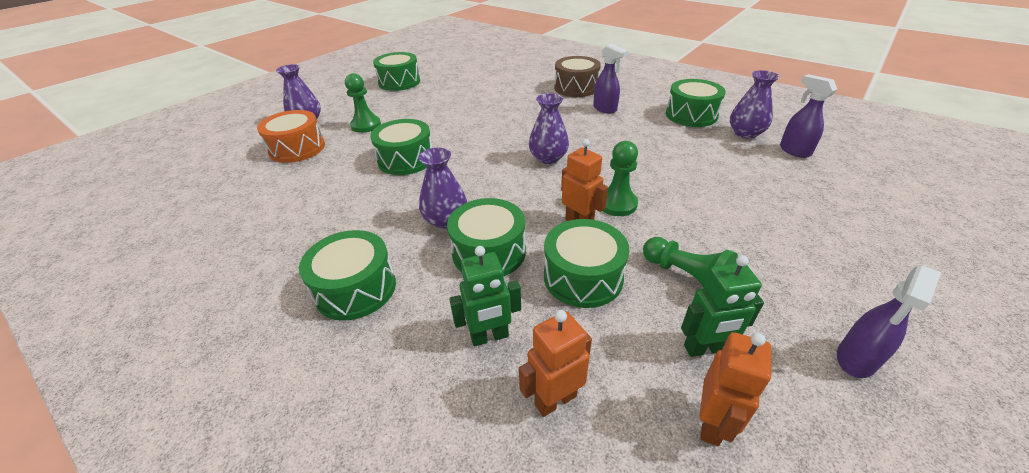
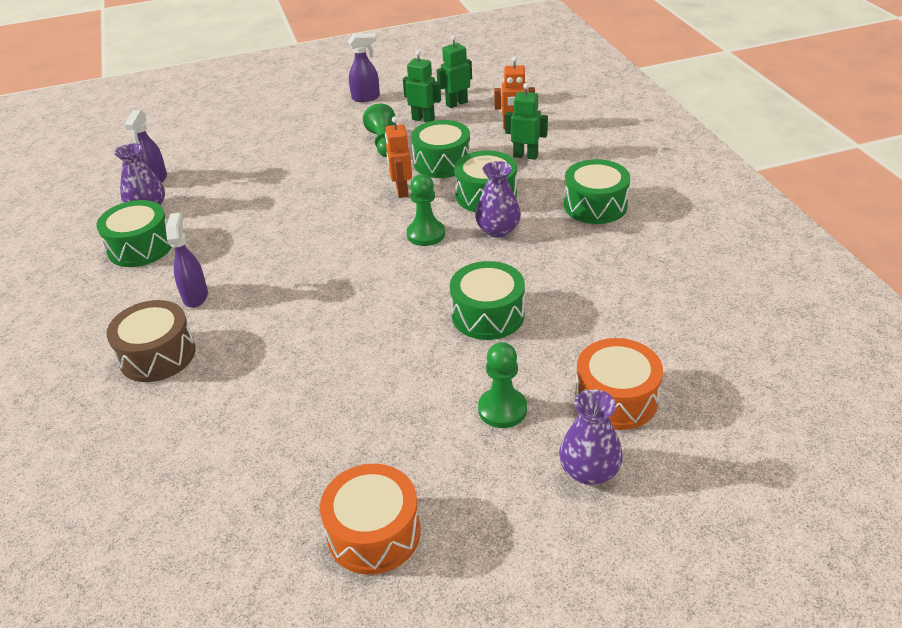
camera: 145 degrees left, 0 degrees up
(399, 82) = (374, 533): green drum -> orange drum
(548, 158) = (348, 255): purple vase -> none
(617, 204) = (356, 193): green pawn -> green pawn (426, 234)
(712, 423) = (456, 103): orange robot -> green robot

